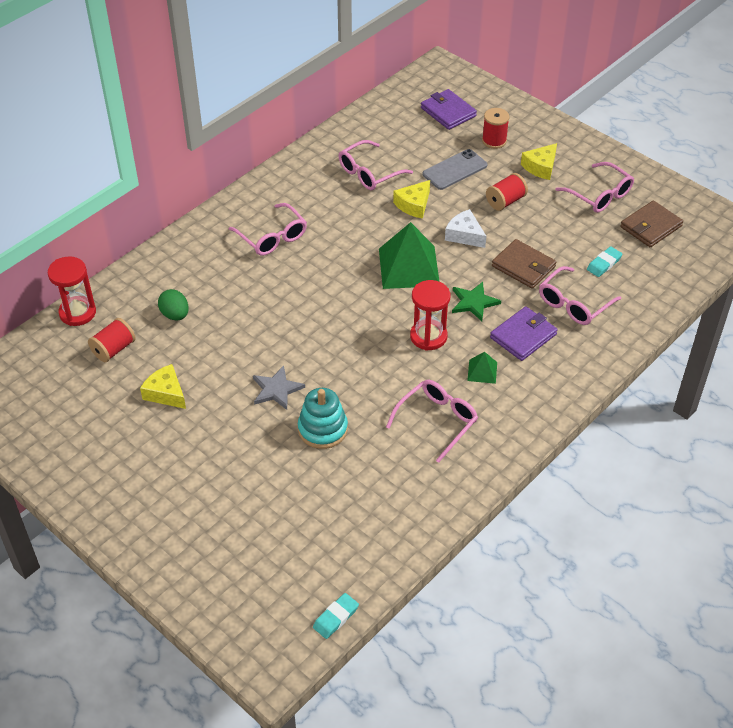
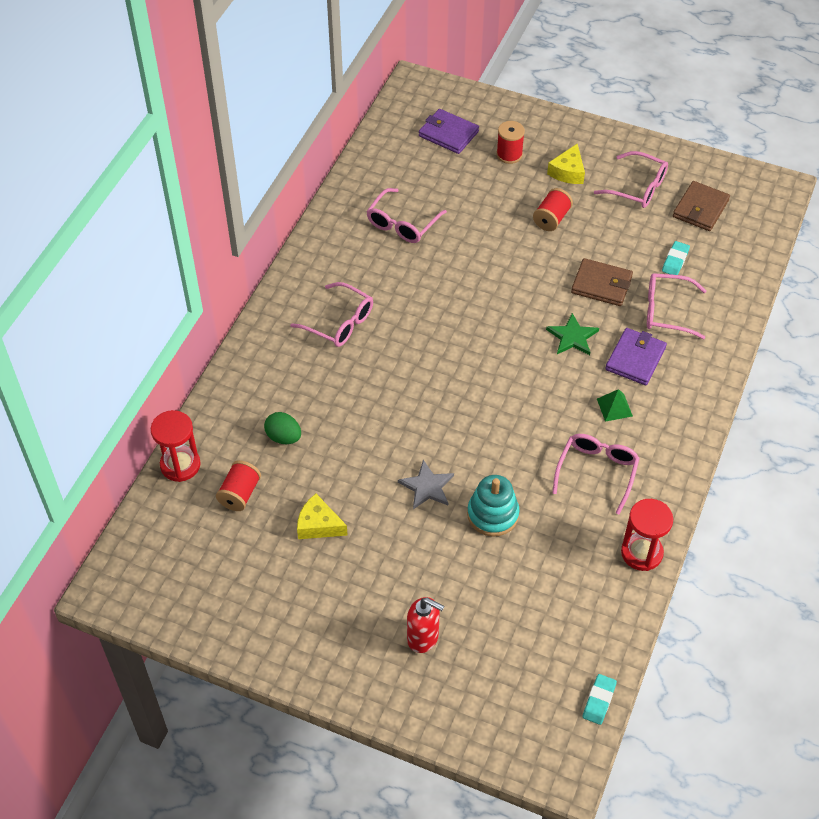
camera: 20 degrees left, 5 degrees up
(205, 513) = (423, 638): none -> red soap dispenser
(409, 267) = (492, 317): green pyramid -> none
(414, 205) = (464, 247): yellow cheese -> none
(428, 336) = (546, 386): red hourglass -> red hourglass (641, 553)
(454, 170) = (486, 197): grey phone -> none
(464, 235) = (529, 267): white cheese -> none
(573, 304) = (666, 311): pink glasses -> pink glasses turned 75 degrees clockwise

